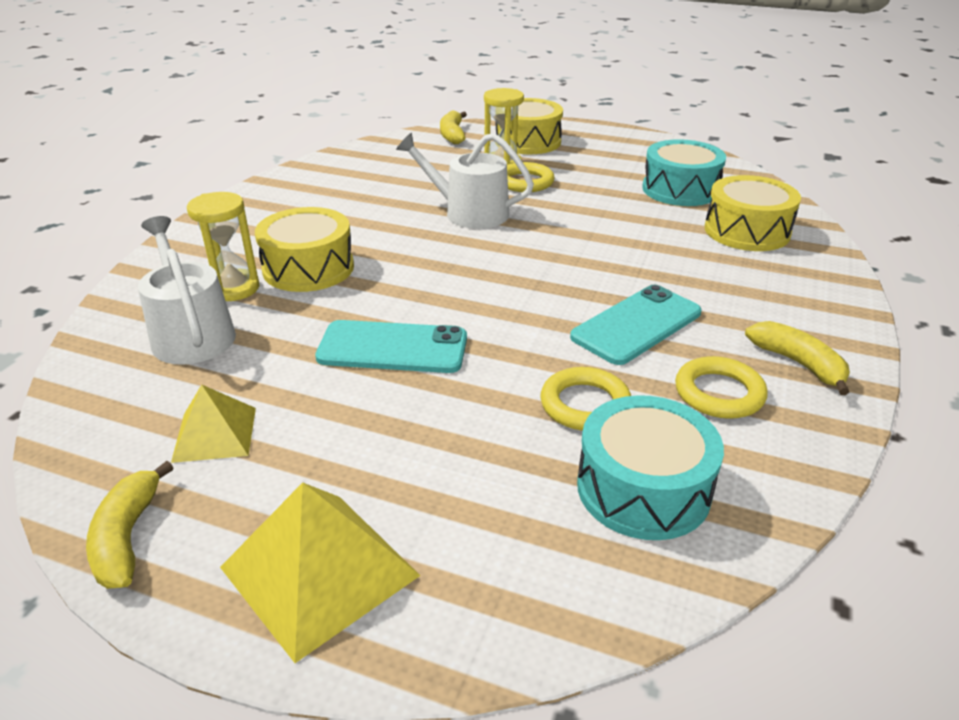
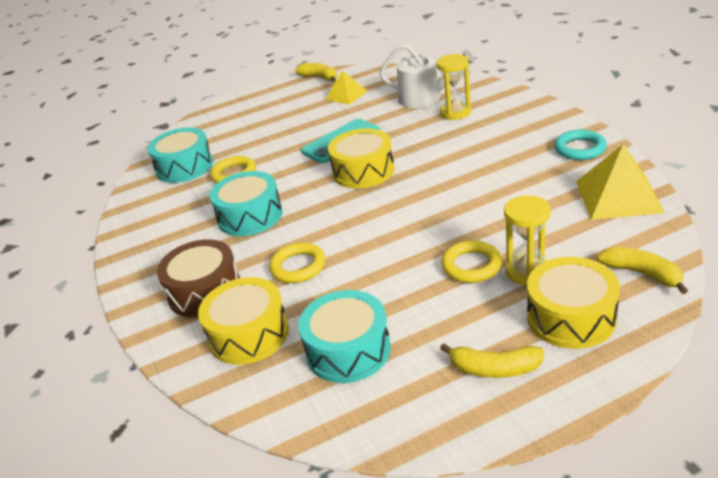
camera: 140 degrees right, 0 degrees up
(282, 192) = (580, 149): none -> turquoise ring
(308, 268) = (449, 136): yellow drum -> yellow drum (363, 171)
(319, 571) = (258, 102): yellow pyramid -> yellow pyramid (618, 196)
(469, 212) = (450, 214): white watering can -> none
(636, 325) = (250, 216): turquoise phone -> turquoise drum
(719, 393) = (181, 211): yellow ring -> yellow ring (298, 266)
(762, 280) = (204, 291): none -> brown drum
(798, 363) = (151, 248): yellow banana -> yellow banana (494, 369)

